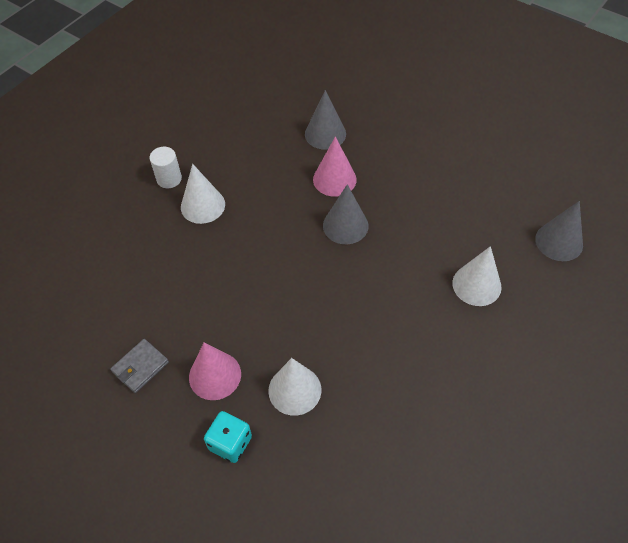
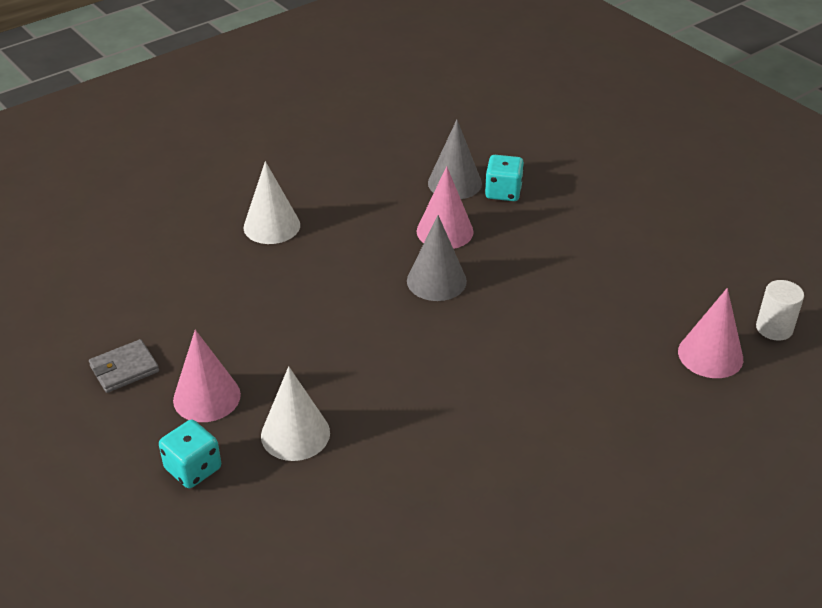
camera: 15 degrees right, 15 degrees down
(169, 179) = (244, 192): white cylinder -> white cylinder (774, 328)
(363, 134) = (503, 192): none -> turquoise dice
(476, 285) = (577, 377): white cone -> none
(559, 241) = (710, 355): grey cone -> pink cone

